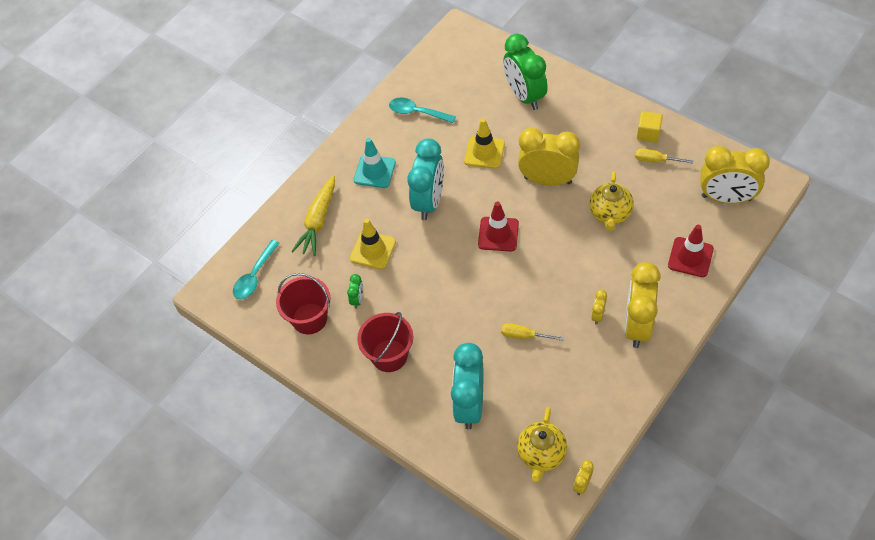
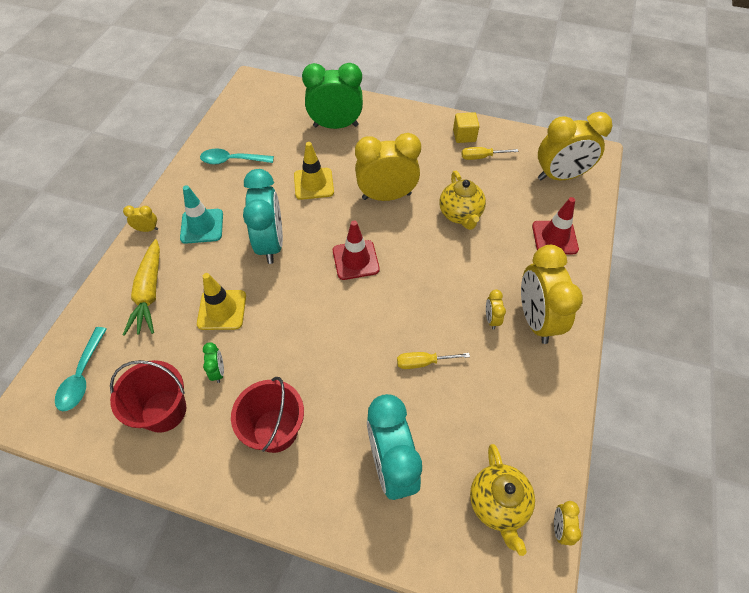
camera: 25 degrees left, 0 degrees up
(328, 164) = (147, 229): none -> yellow clock
(525, 96) = (335, 126): green clock -> green clock turned 135 degrees clockwise

